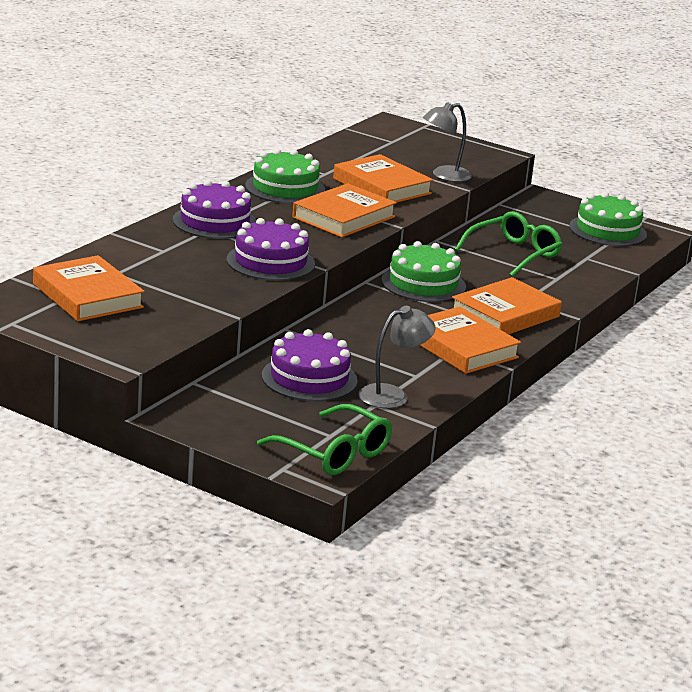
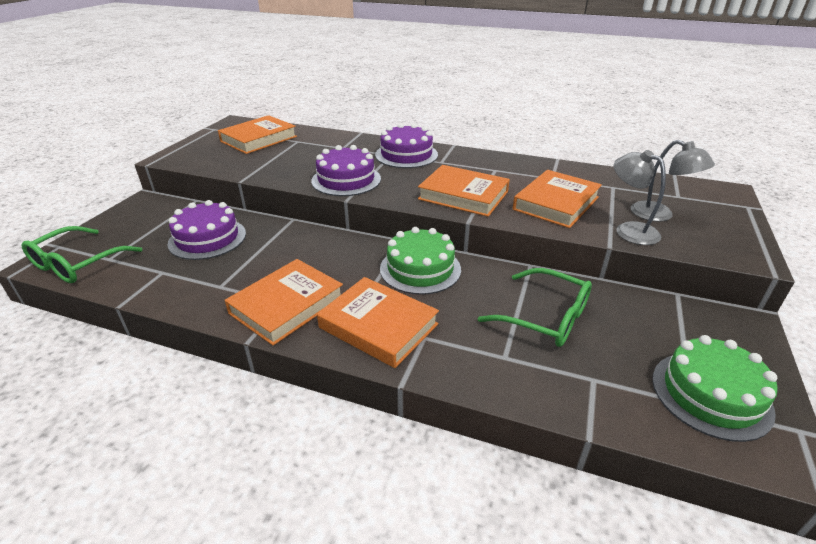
camera: 80 degrees right, 10 degrees up
(285, 188) = (499, 168): green cake -> none
(392, 395) = (179, 278): grey lamp -> grey lamp (659, 215)

